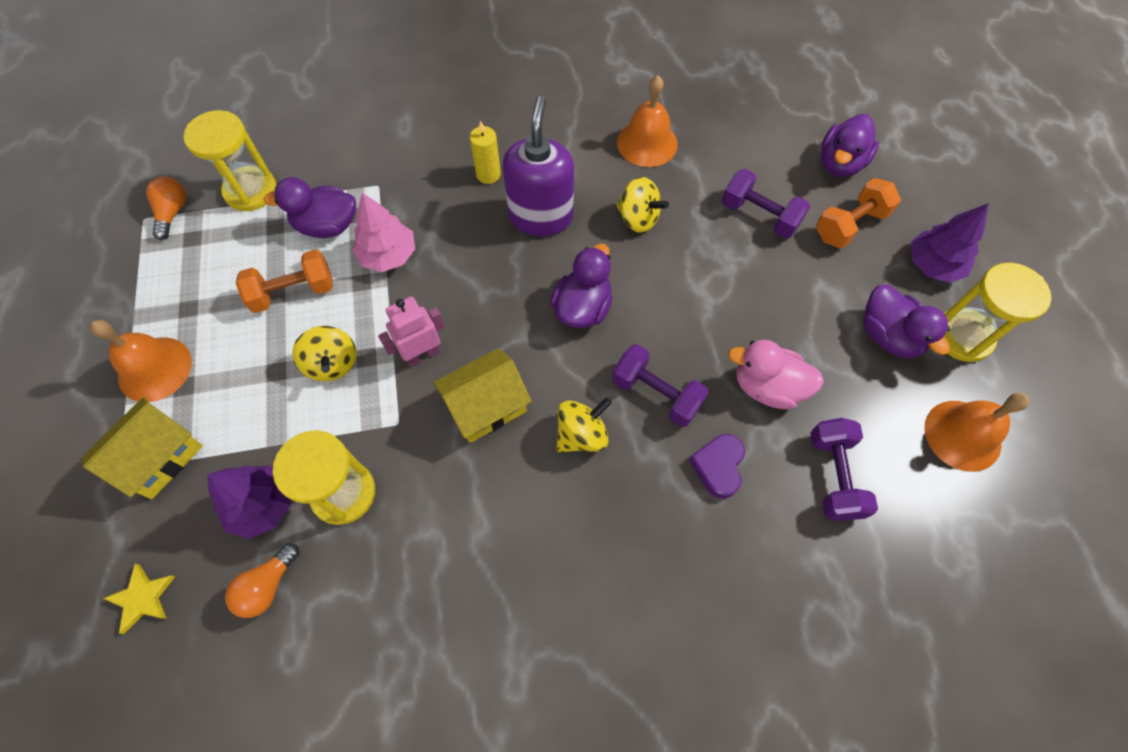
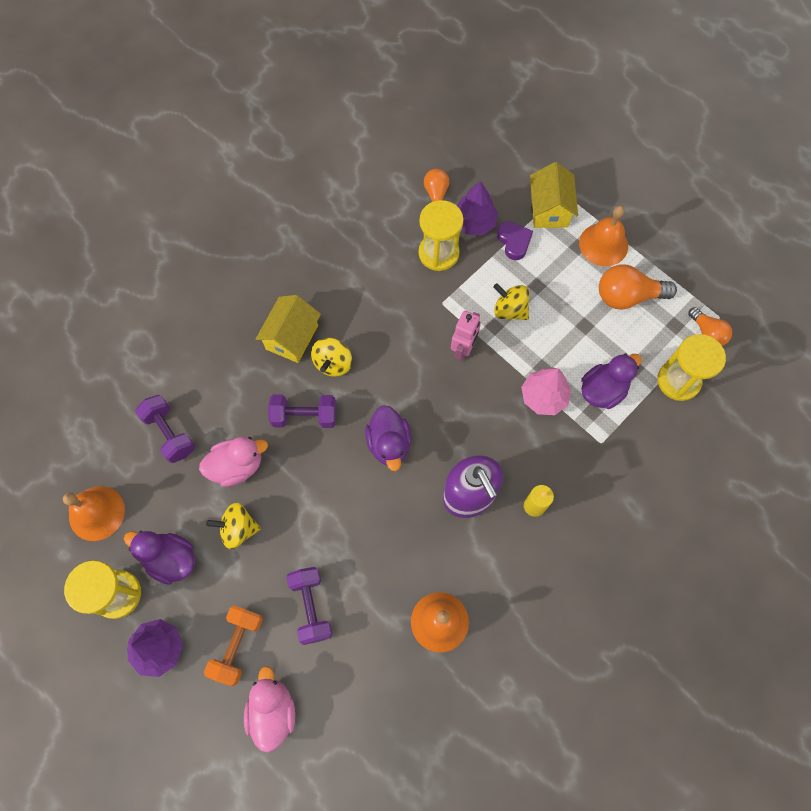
camera: 145 degrees right, 5 degrees up
(142, 598) = (489, 156): yellow star -> none
(200, 296) = (627, 296): none -> orange light bulb
(293, 292) = (576, 334): orange dumbbell -> none
(486, 406) = (400, 344): yellow house -> yellow house (292, 337)
(638, 218) = (399, 541): yellow spinning top -> yellow spinning top (238, 529)
(718, 466) = (242, 396): purple heart -> purple heart (514, 242)
(759, 216) = (311, 607): purple dumbbell -> purple dumbbell turned 75 degrees clockwise
(840, 163) = (272, 711): purple duck -> pink duck

